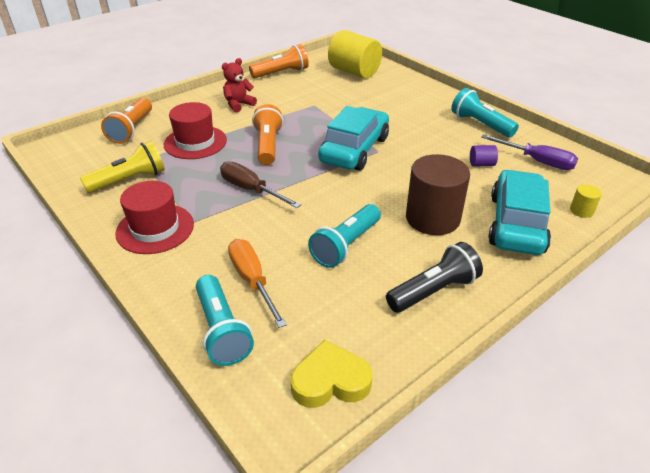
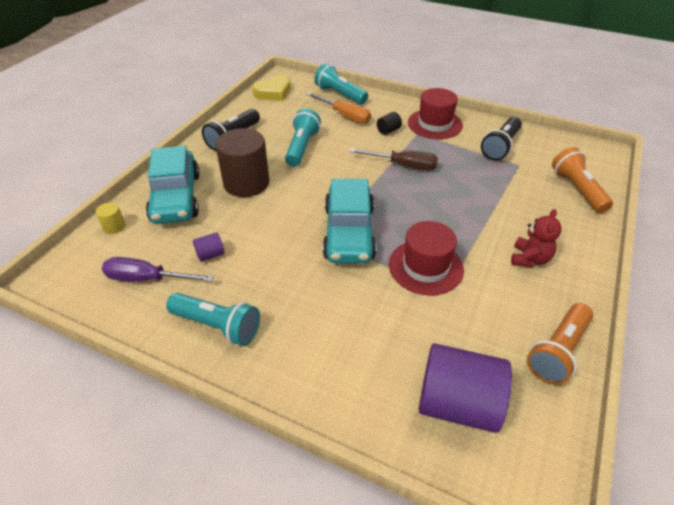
camera: 155 degrees right, 5 degrees up
(129, 180) = (500, 147): yellow flashlight -> black flashlight
(195, 142) = (502, 194): red hat -> red hat (425, 267)
(220, 237) = (388, 130): none -> black cylinder
(268, 145) = (435, 211): orange flashlight -> none
(354, 72) = (457, 404): yellow cylinder -> purple cylinder

